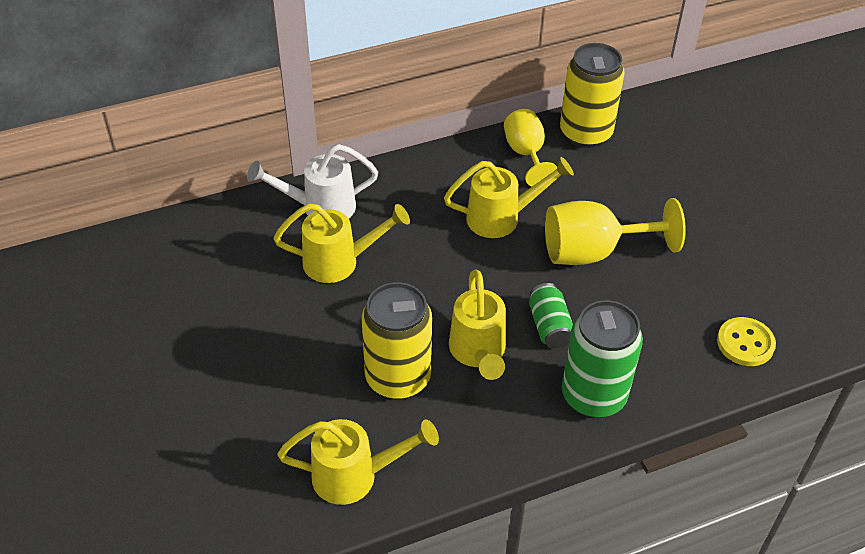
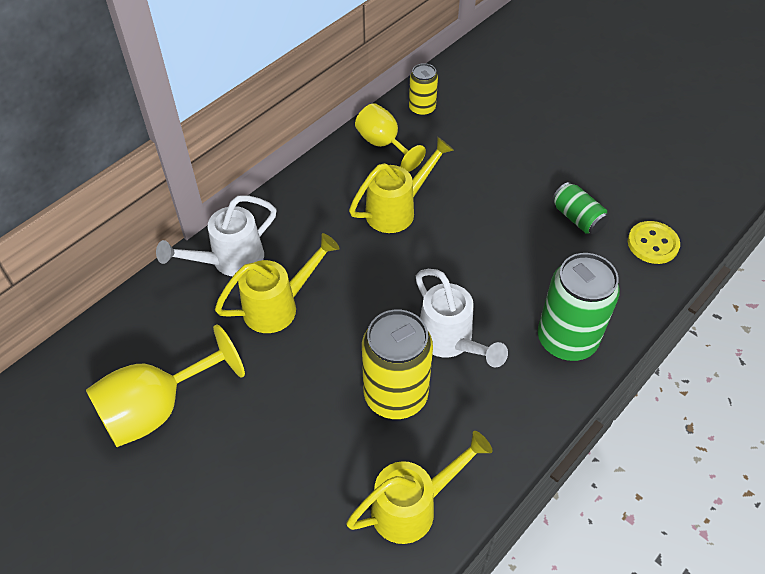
camera: 25 degrees left, 5 degrees up
(478, 353) = (450, 342): yellow watering can -> white watering can
(549, 326) = (494, 292): green can -> green can (577, 218)
(585, 133) = (422, 109): yellow can -> yellow can, size x0.55
(593, 252) = (490, 211): yellow goblet -> yellow goblet (157, 408)

